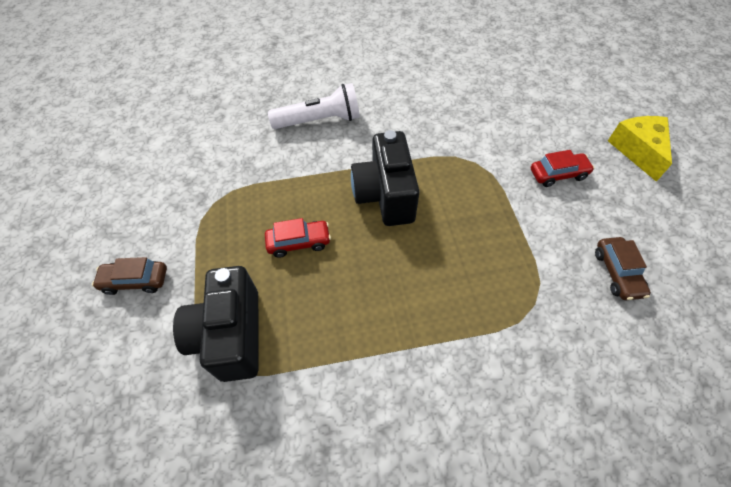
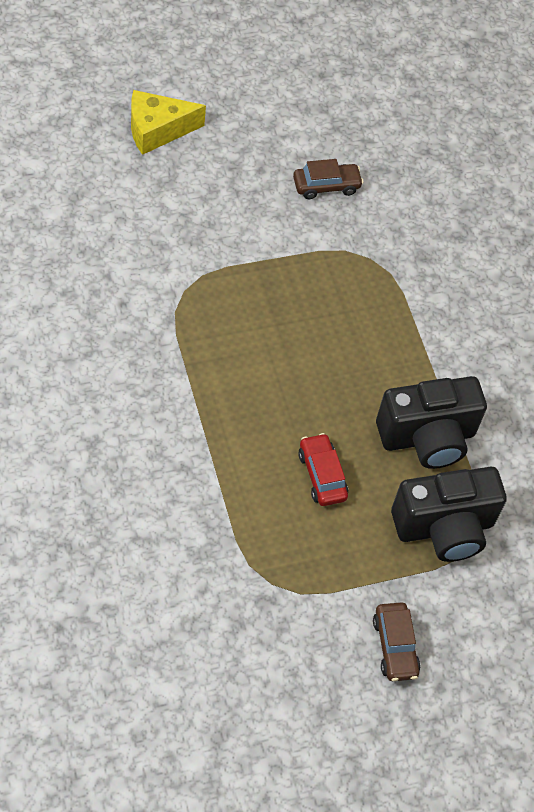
camera: 105 degrees left, 0 degrees up
(320, 120) = (114, 470): white flashlight -> none
(385, 195) = (244, 387): black camera -> black camera (427, 438)
(558, 174) = (199, 211): red car -> none

